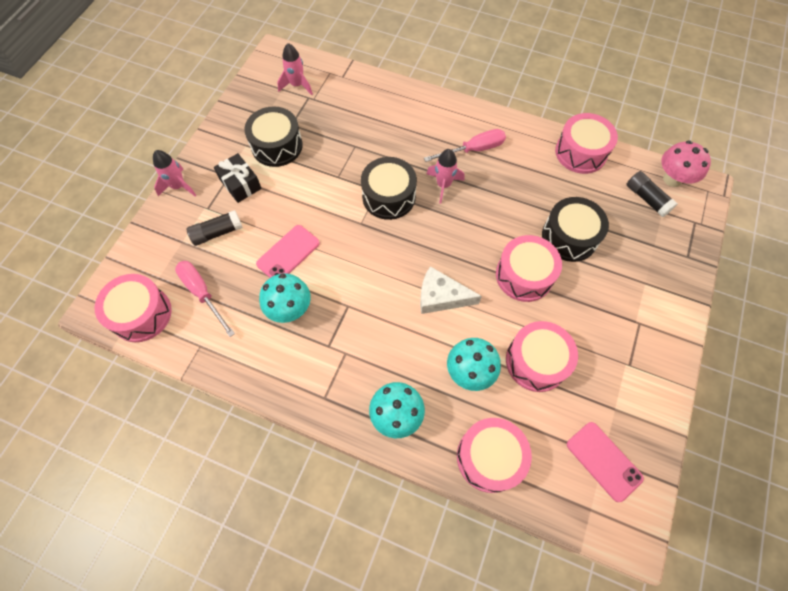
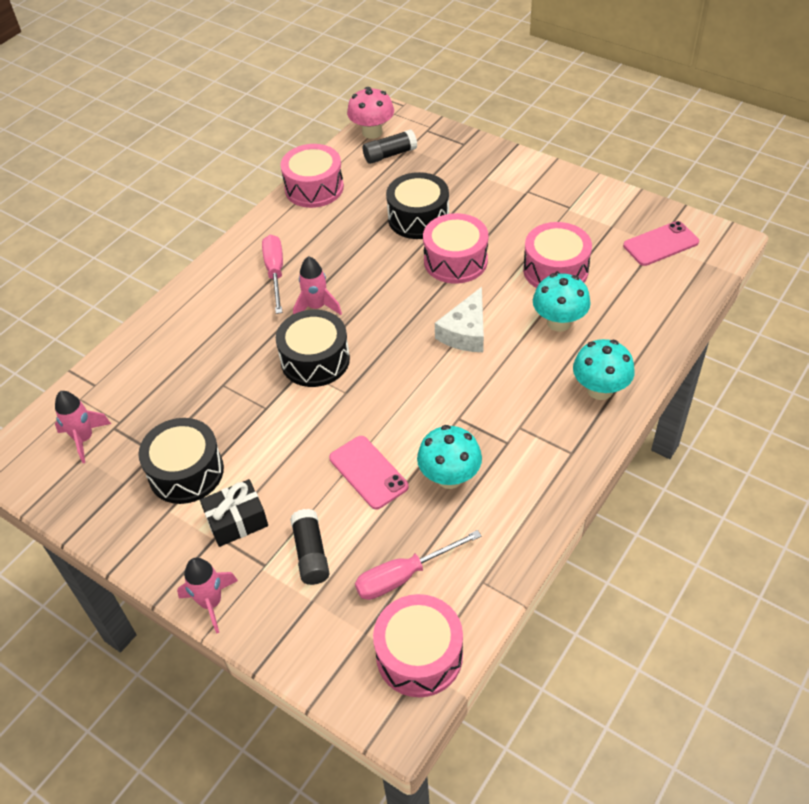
camera: 75 degrees left, 15 degrees down
(489, 457) = (651, 322): pink drum -> none

